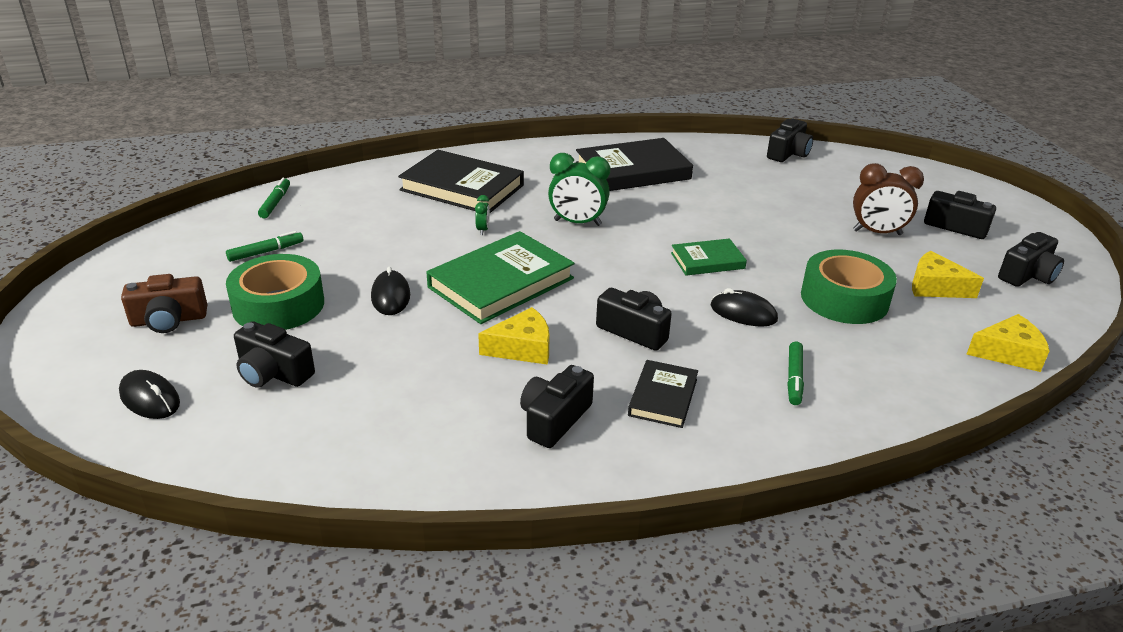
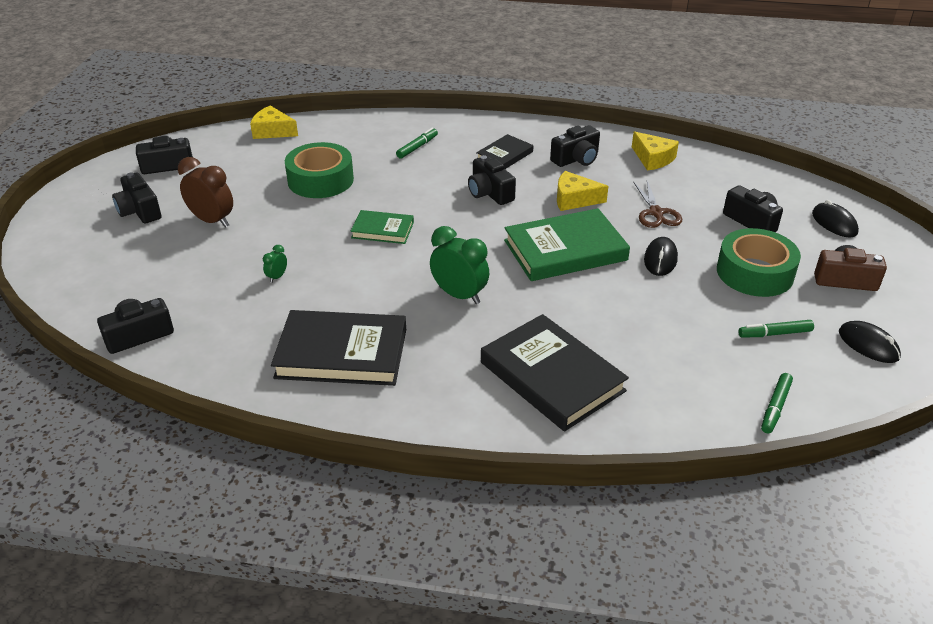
camera: 155 degrees left, 5 degrees up
(407, 354) = (656, 213): none -> brown scissors
(482, 230) = (555, 309): green clock -> green clock (277, 277)
(743, 313) = (402, 187): black mouse -> black mouse (868, 345)
(935, 287) = (245, 173): yellow cheese -> yellow cheese (653, 159)

